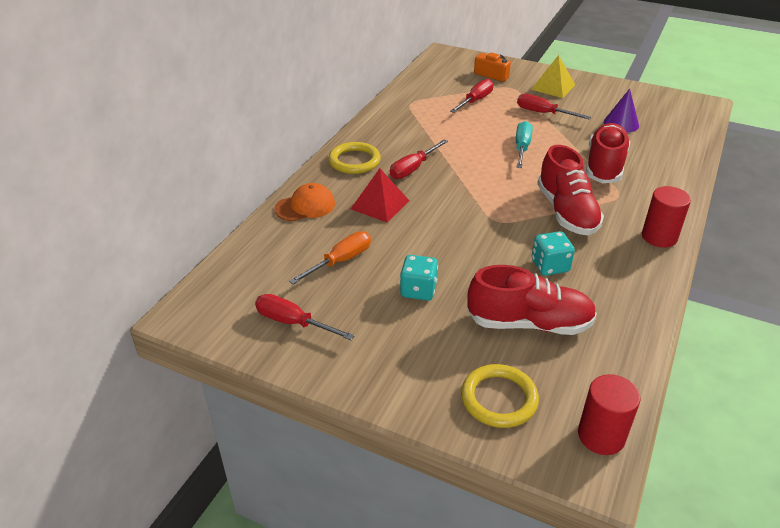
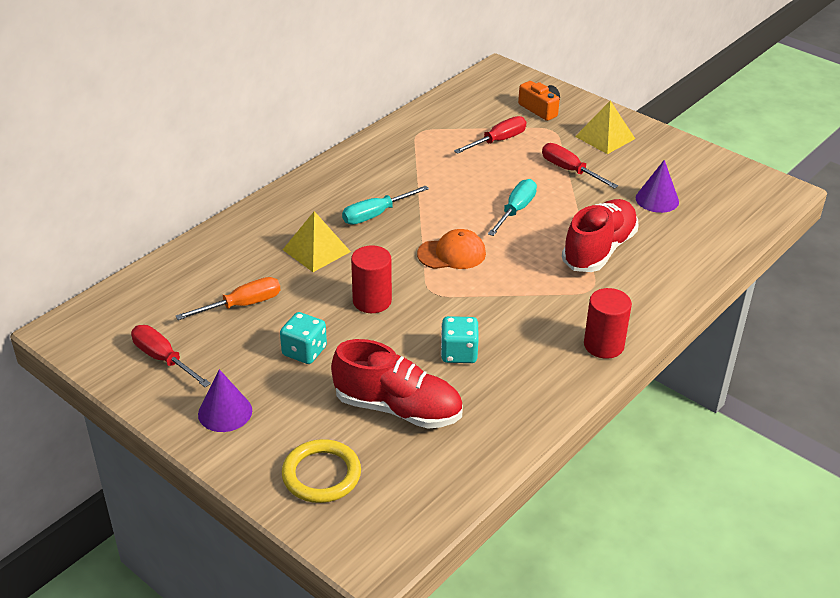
camera: 15 degrees right, 0 degrees up
(305, 206) = (237, 238): orange cap -> orange cap (452, 254)
(354, 161) = (316, 194): yellow ring -> none
(377, 359) = (225, 412): none -> purple cone
(380, 204) = (316, 250): red pyramid -> yellow pyramid
(413, 168) = (376, 215): red screwdriver -> turquoise screwdriver
(566, 212) = (517, 297): red shoe -> none
(601, 436) = (399, 531): red cylinder -> red cylinder (372, 301)

